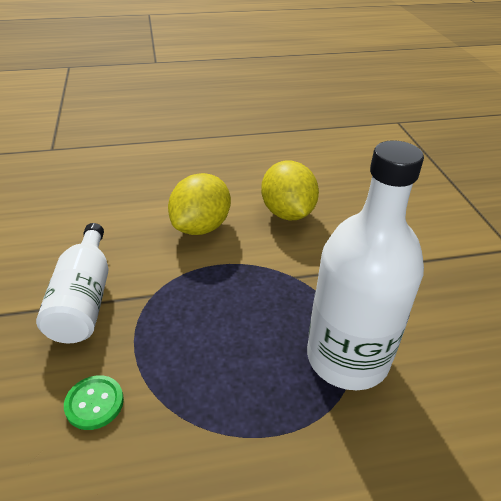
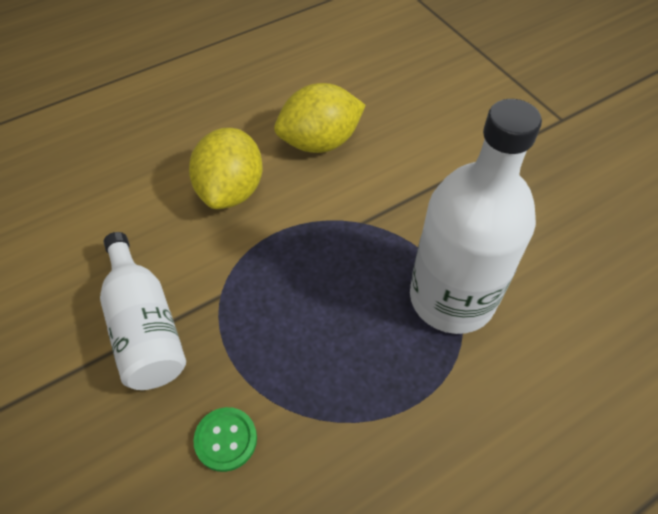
camera: 20 degrees left, 15 degrees up
(287, 213) = (320, 142): yellow lemon -> yellow lemon turned 75 degrees counterclockwise

